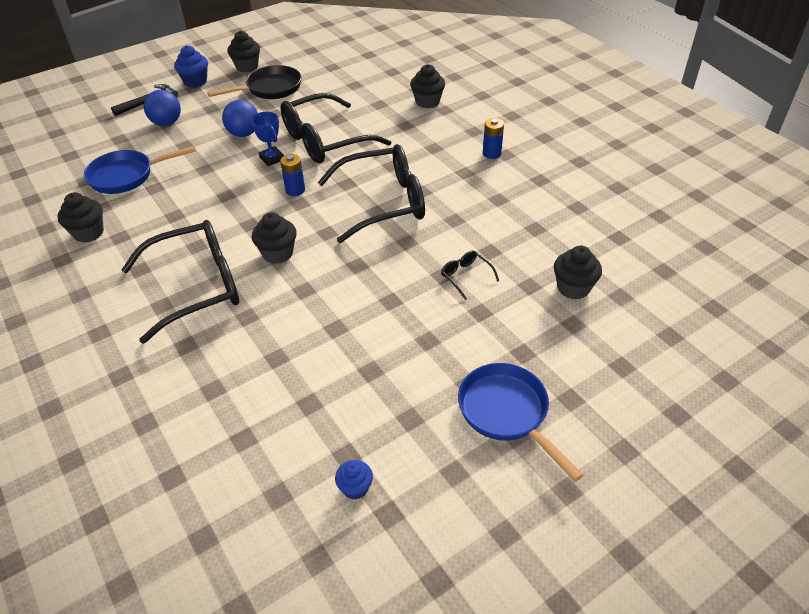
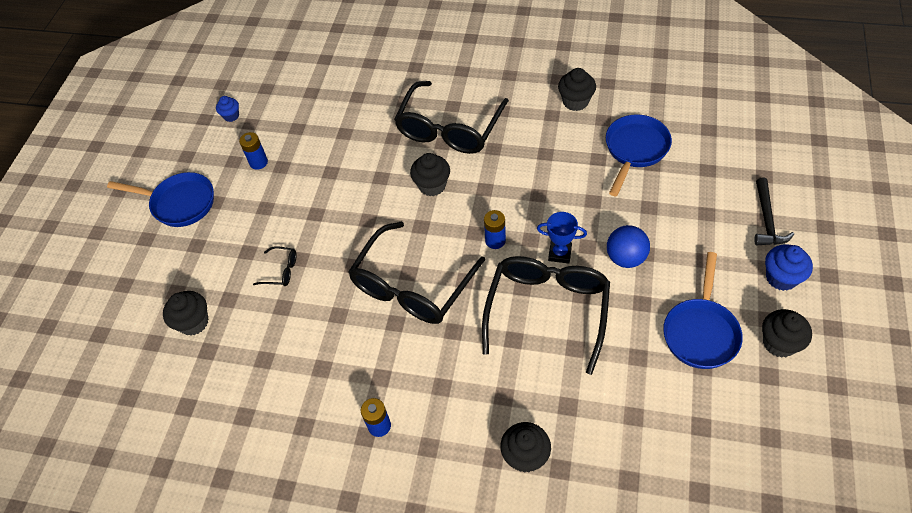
camera: 140 degrees right, 10 degrees up
(166, 123) = (705, 213): blue ball -> none
(270, 89) = (700, 331): black pan -> blue pan
(386, 394) = (258, 162): none -> blue battery

